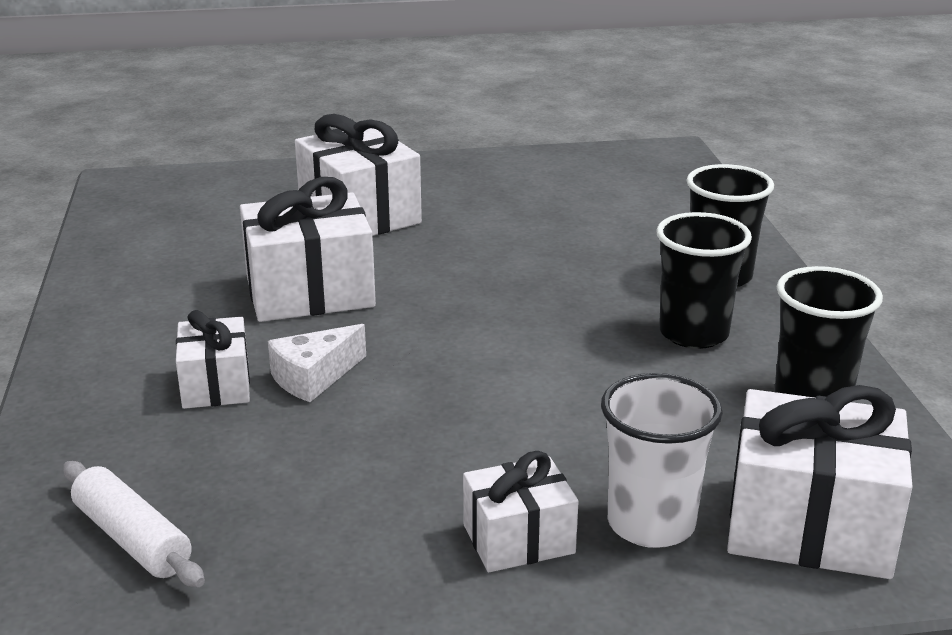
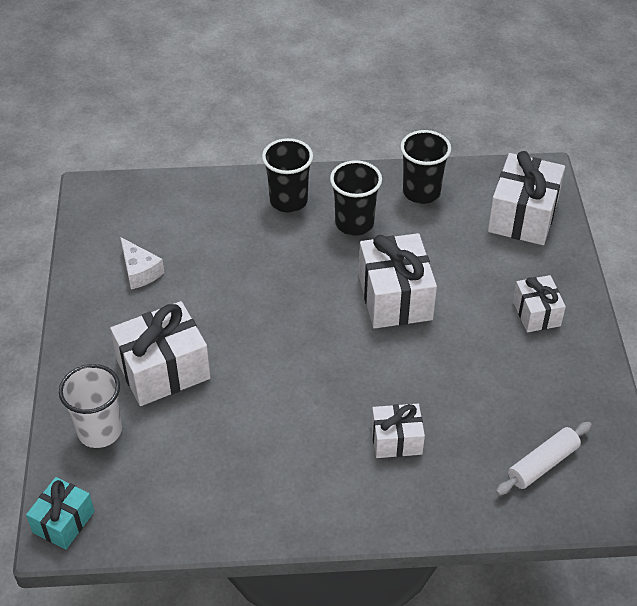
camera: 85 degrees left, 20 degrees up
(138, 183) = (63, 522): none -> turquoise gift
(310, 292) = (282, 397): white gift -> white gift (395, 297)
(314, 377) = (390, 392): white cheese -> white cheese (140, 271)
(651, 524) = (523, 267): white cup -> white cup (100, 431)

